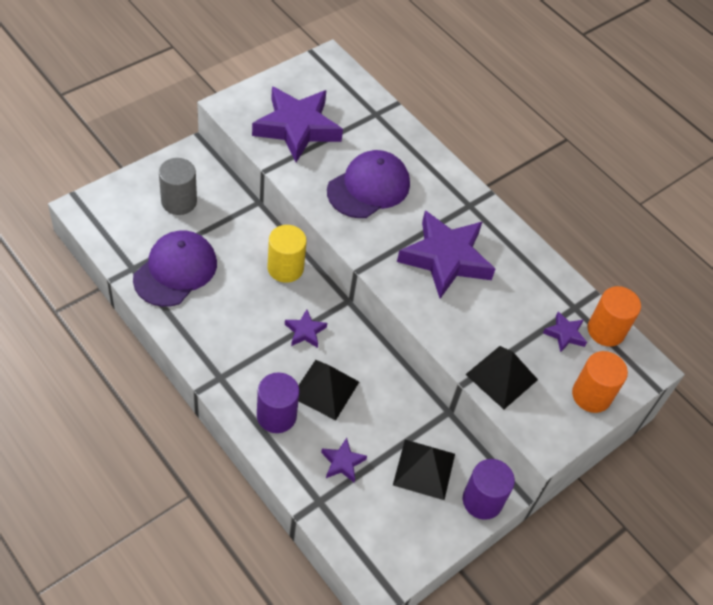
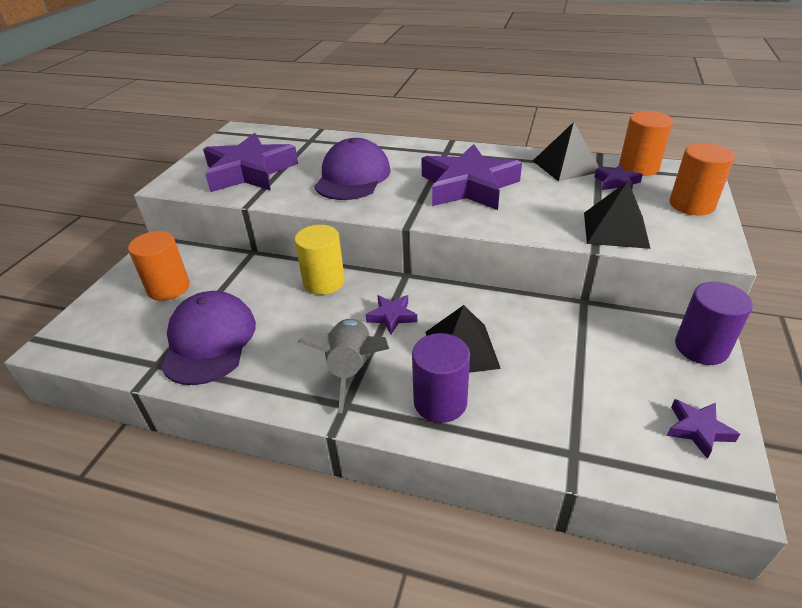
camera: 25 degrees left, 15 degrees down
(179, 201) = (168, 288): grey cylinder -> orange cylinder
(244, 355) = (351, 369): none -> grey rocket
(342, 462) = (551, 400): purple star -> purple star (698, 430)
(424, 469) = (624, 356): black pyramid -> black pyramid (566, 166)

